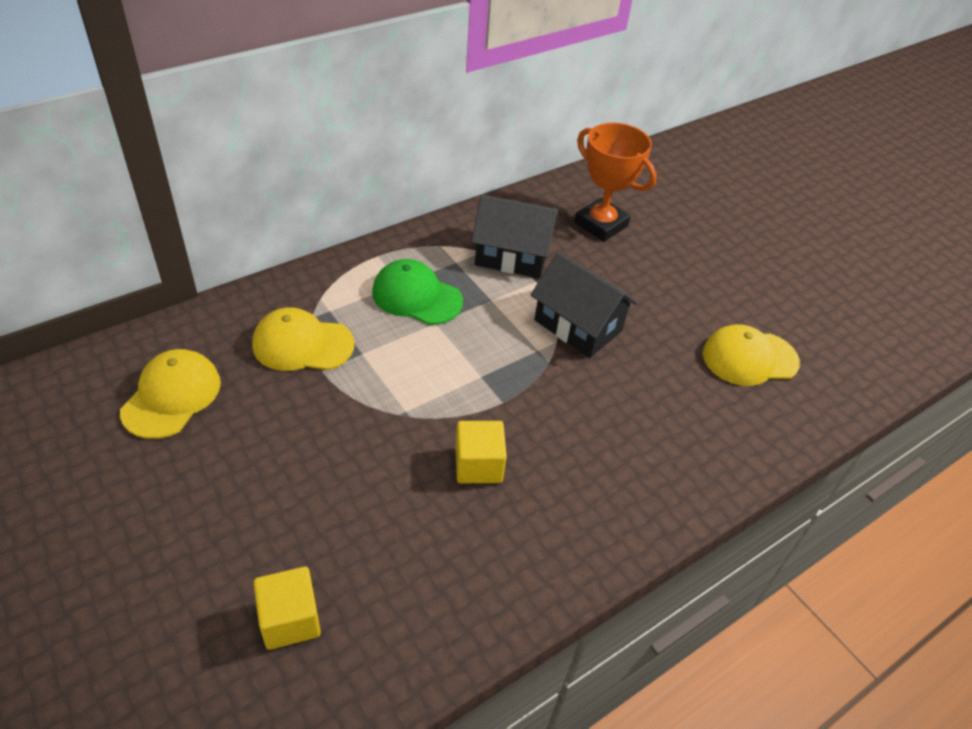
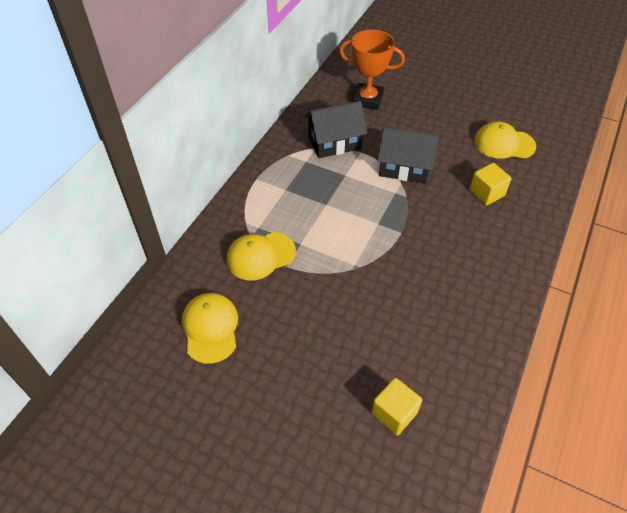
camera: 25 degrees left, 5 degrees up
(416, 296) = (301, 193): green cap -> none
(478, 465) = (418, 274): yellow cube -> yellow cube (486, 193)
(749, 358) = (504, 144): yellow cap -> yellow cap turned 45 degrees clockwise

